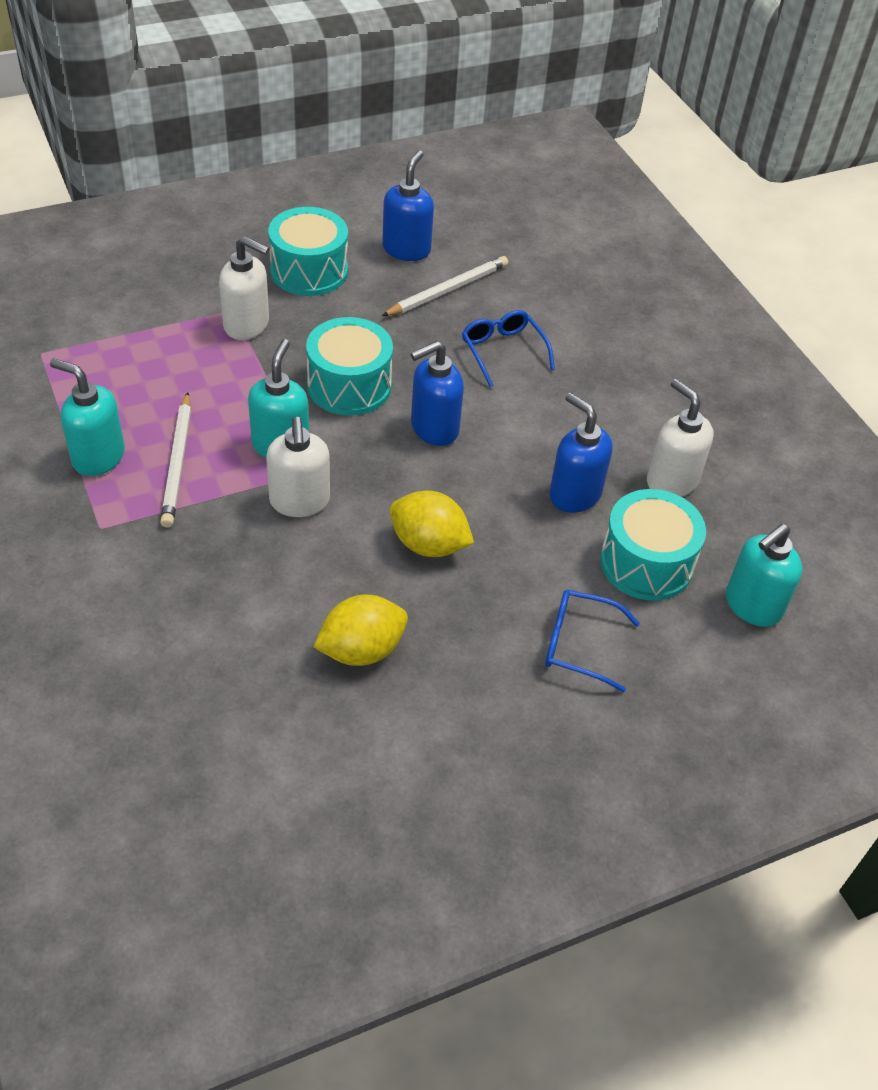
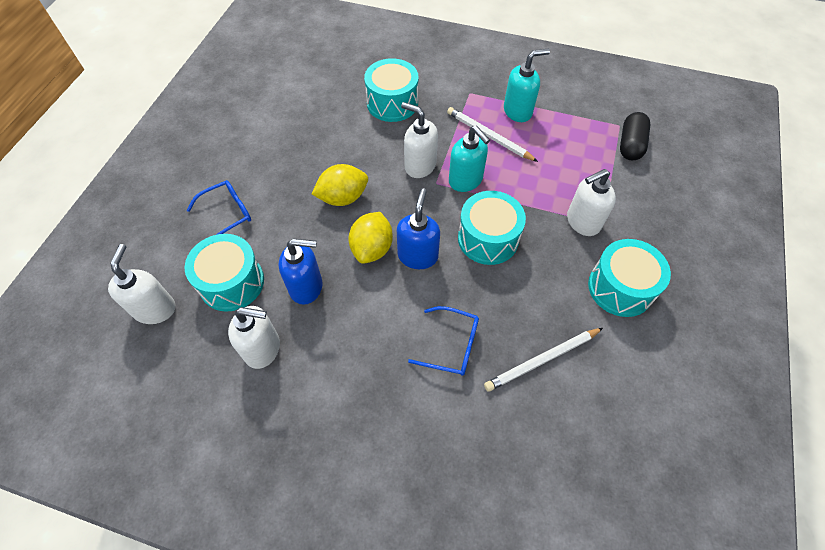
camera: 135 degrees right, 10 degrees up
(73, 331) = (630, 145): none -> black capsule
(204, 604) = (392, 103): none -> turquoise drum
(361, 650) = (314, 137): yellow lemon -> yellow lemon (372, 248)
(406, 249) = (610, 368): blue soap dispenser -> none
(447, 290) = (542, 360): white pencil -> white pencil turned 60 degrees clockwise
(752, 606) = (155, 309): turquoise soap dispenser -> white soap dispenser

